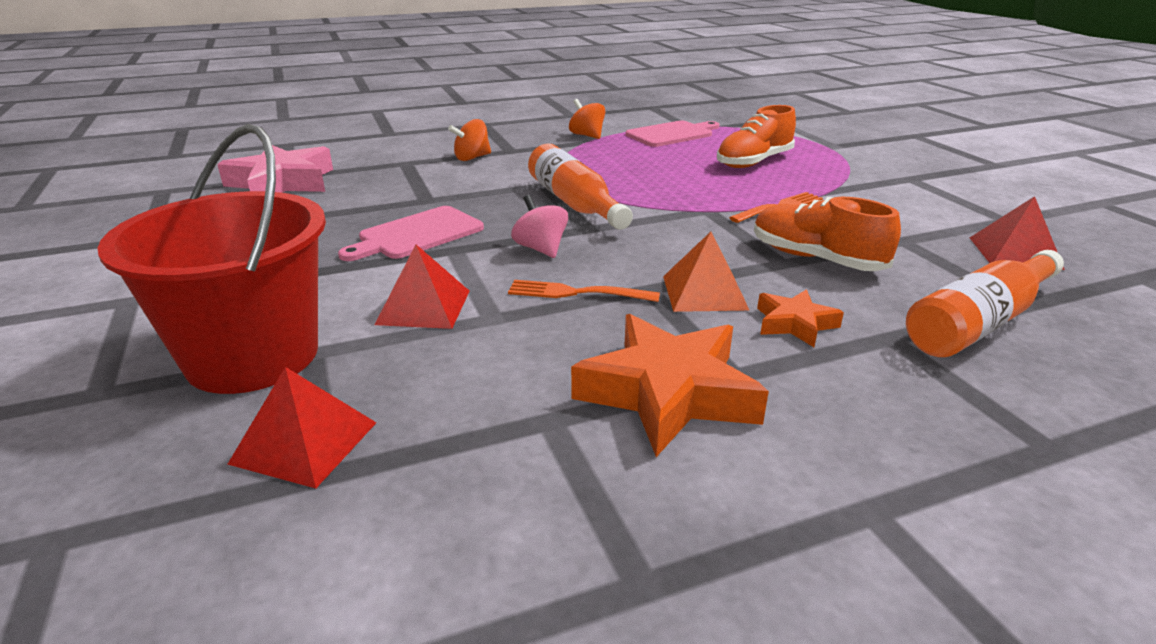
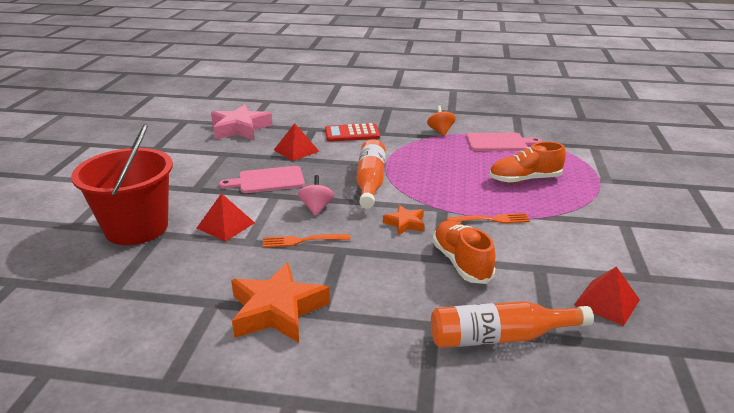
camera: 30 degrees right, 0 degrees up
(304, 442) = (117, 275): red pyramid -> red pyramid (296, 150)
(472, 158) = (352, 133): orange spinning top -> red calculator
(576, 293) = (302, 241): orange fork -> orange fork turned 45 degrees counterclockwise
(704, 292) = (367, 262): orange pyramid -> none
(794, 324) = (389, 298): orange star -> orange star (405, 223)

